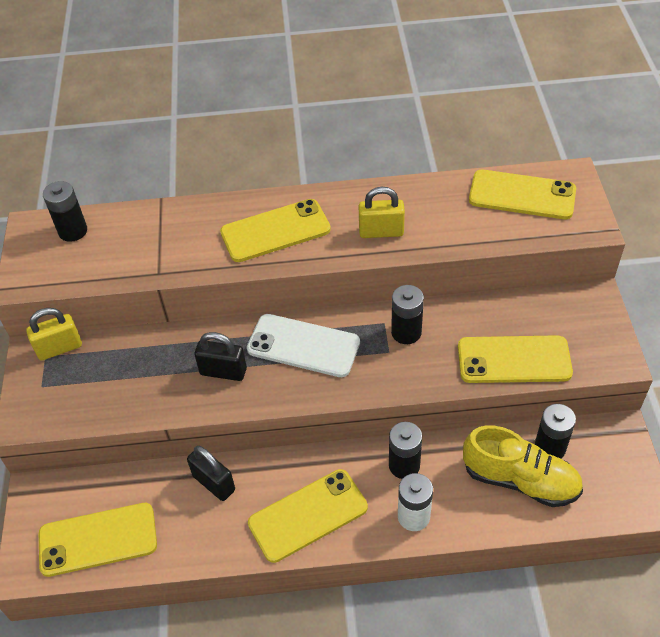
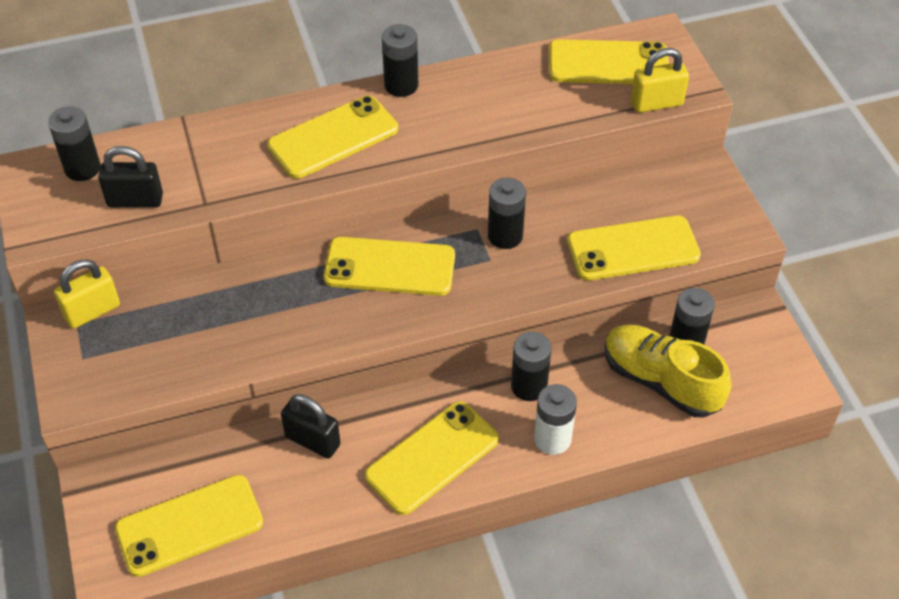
camera: 15 degrees left, 0 degrees up
(223, 371) = (302, 309): black padlock -> black padlock (135, 200)
(303, 346) = (389, 267): white phone -> yellow phone
(342, 193) = (401, 85): none -> black battery
(381, 232) = (458, 123): yellow padlock -> yellow padlock (656, 103)
(520, 480) = (661, 381): yellow shoe -> yellow shoe turned 150 degrees counterclockwise

